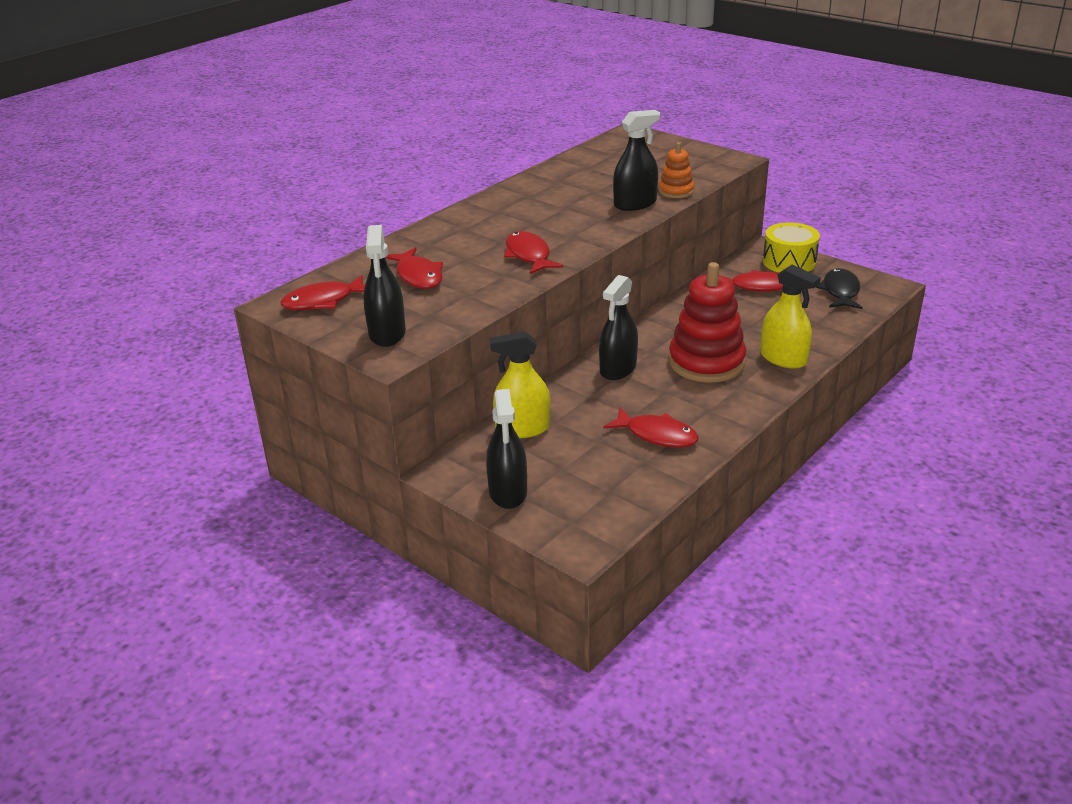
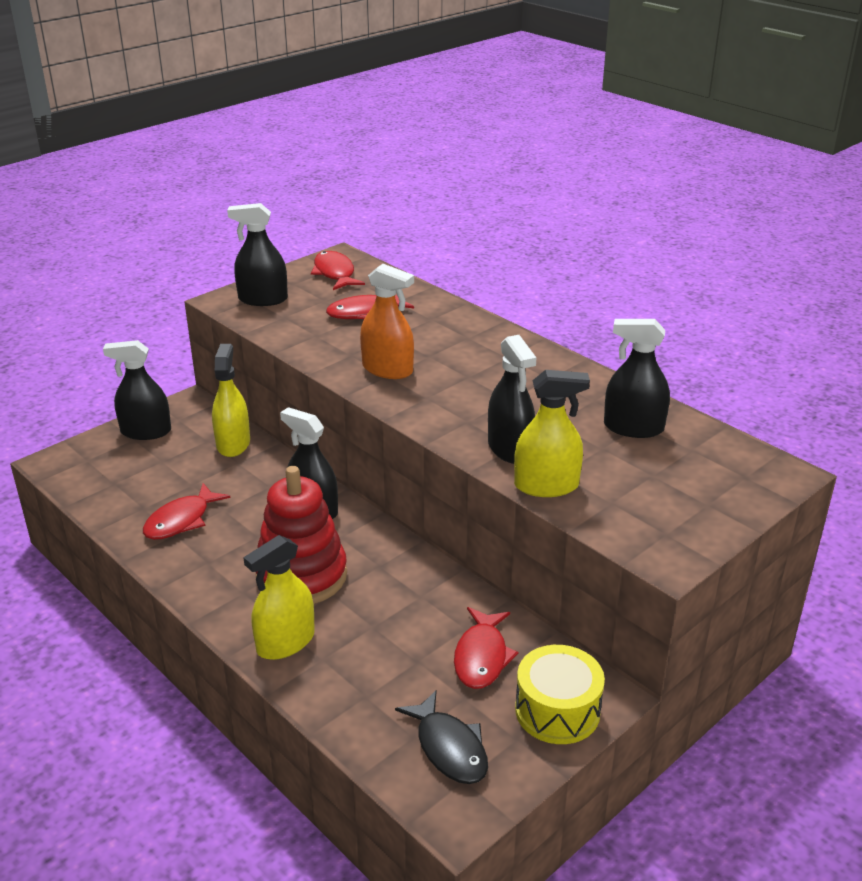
camera: 95 degrees right, 0 degrees up
(529, 255) = (387, 369): red fish -> orange spray bottle
(592, 169) = (633, 428): none -> black spray bottle
(676, 191) = (546, 486): orange stacking toy -> yellow spray bottle
(840, 291) = (449, 748): black fish -> black fish turned 45 degrees clockwise

